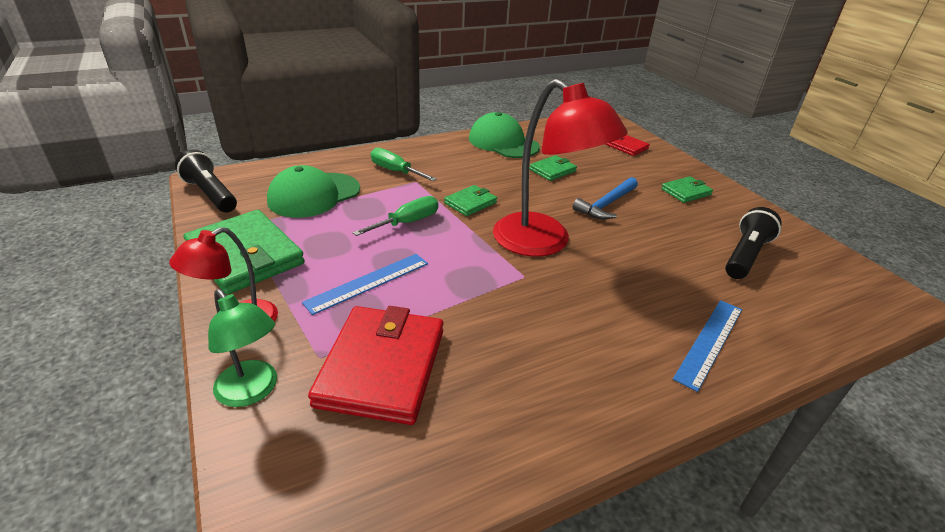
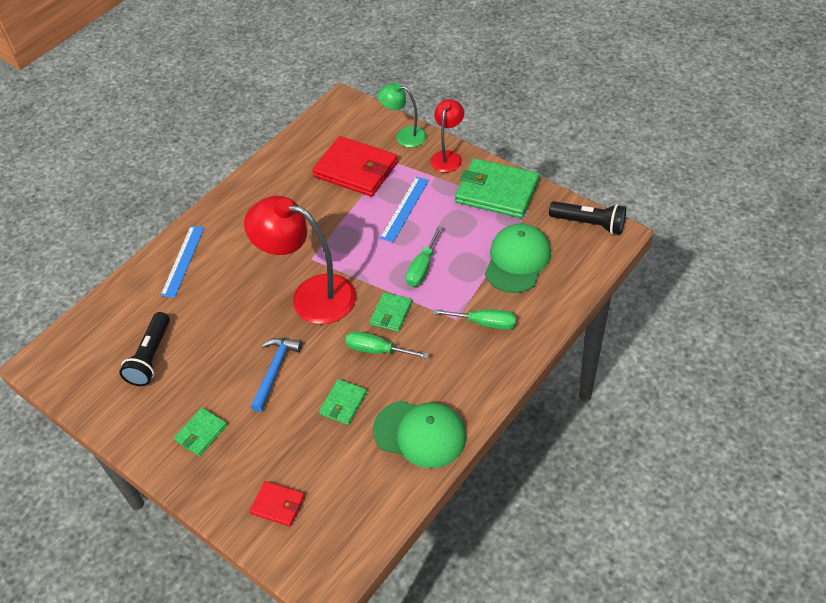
camera: 160 degrees right, 15 degrees up
(382, 367) = (356, 169): red wallet -> red wallet turned 45 degrees counterclockwise
(502, 186) = (377, 350): none -> green screwdriver

